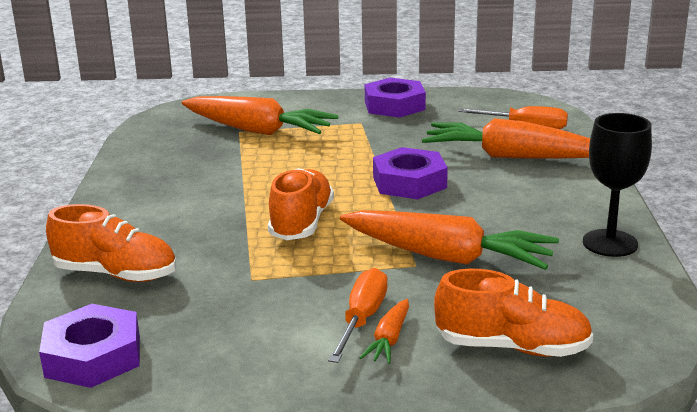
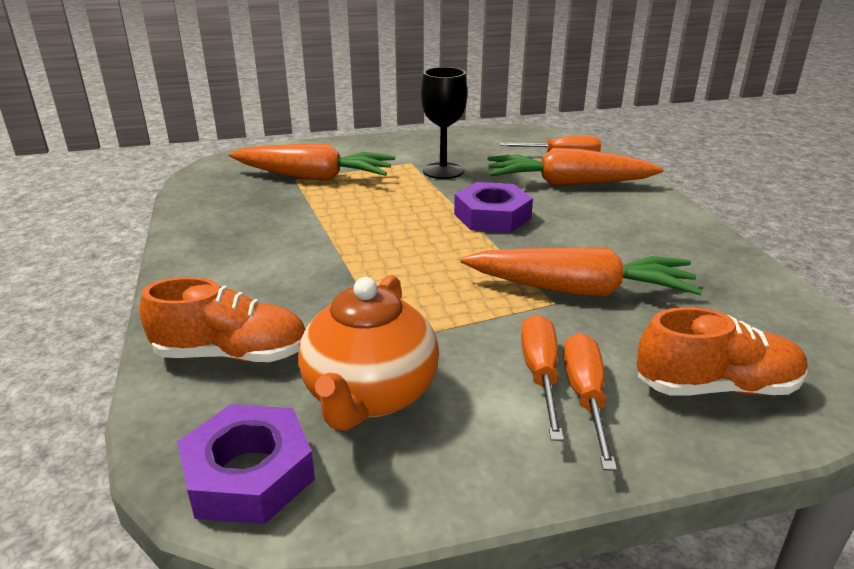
camera: 15 degrees left, 5 degrees up
(210, 316) = (370, 395): none -> orange teapot
(301, 223) = (411, 269): orange shoe -> none
(389, 340) = (585, 397): orange carrot -> orange screwdriver
(394, 105) = (432, 145): purple nut -> none
(610, 243) = (718, 259): black goblet -> black goblet (443, 171)

